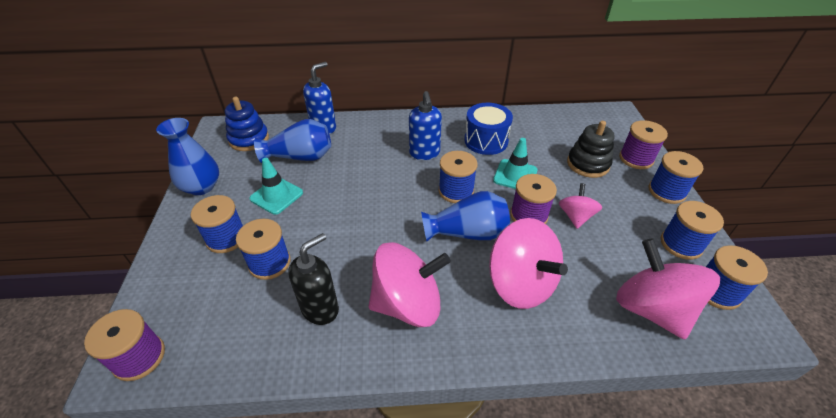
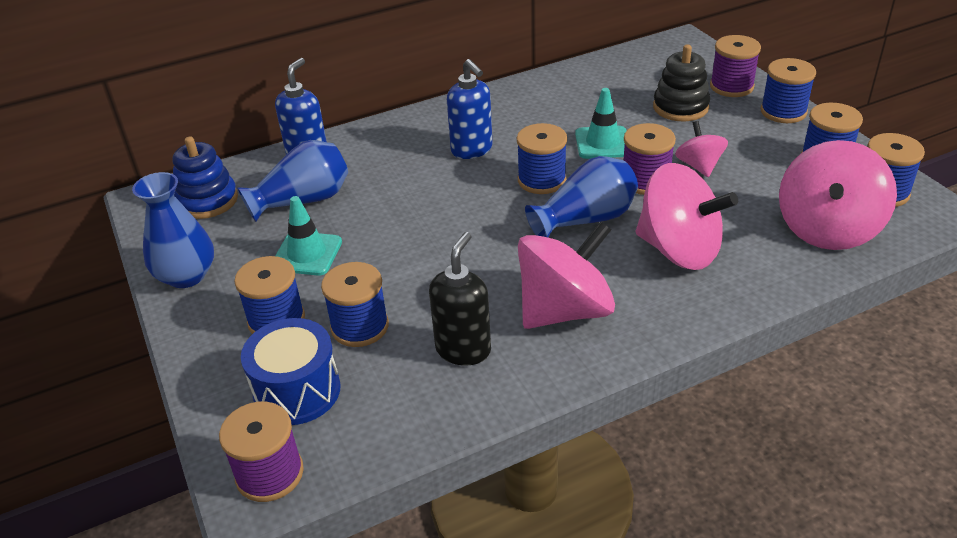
camera: 20 degrees left, 5 degrees down
(486, 141) = (541, 114): blue drum -> blue drum (297, 391)
(651, 309) = (827, 229): pink spinning top -> pink spinning top turned 105 degrees counterclockwise

